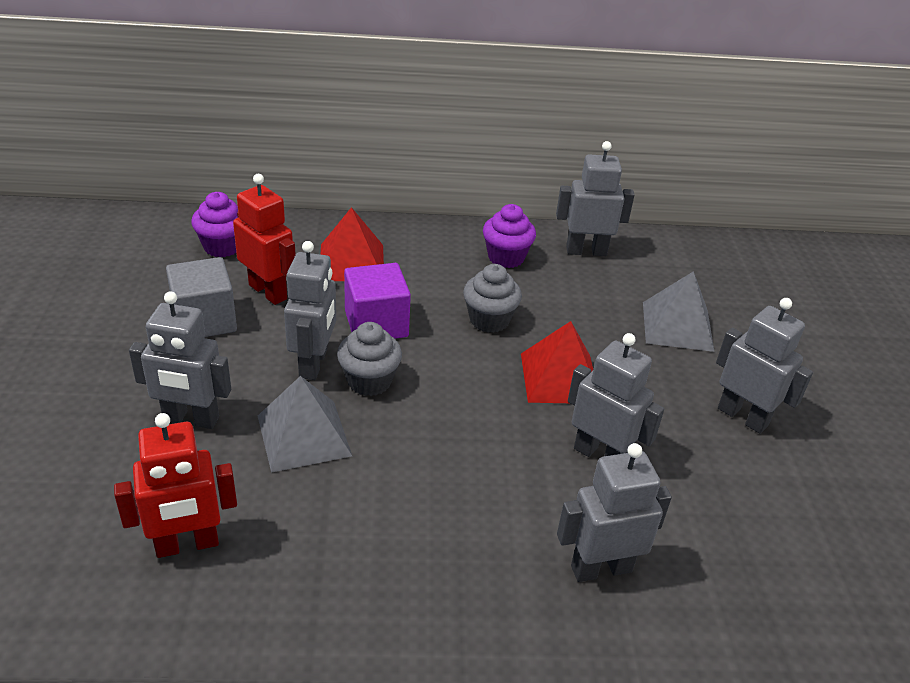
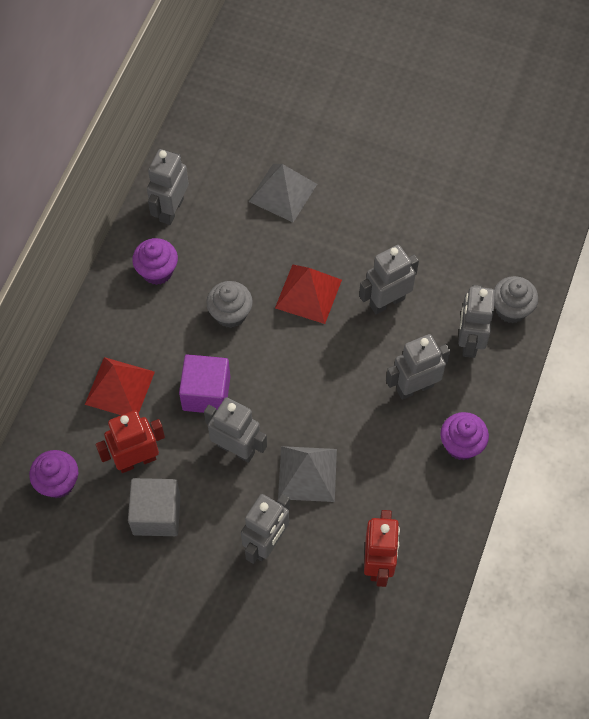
camera: 65 degrees left, 25 degrees up
(369, 381) = (268, 417): grey cupcake -> grey cupcake (511, 309)
(420, 602) = (461, 445): none -> purple cupcake
(742, 417) = (382, 202): grey robot -> grey robot (414, 387)

